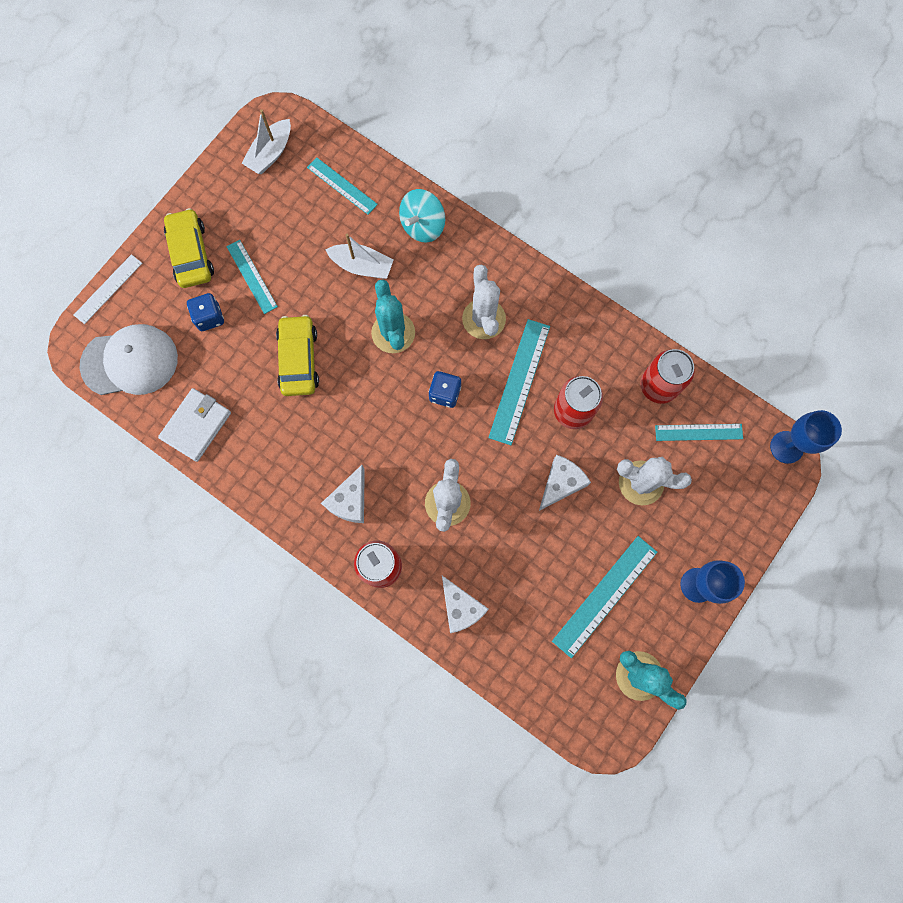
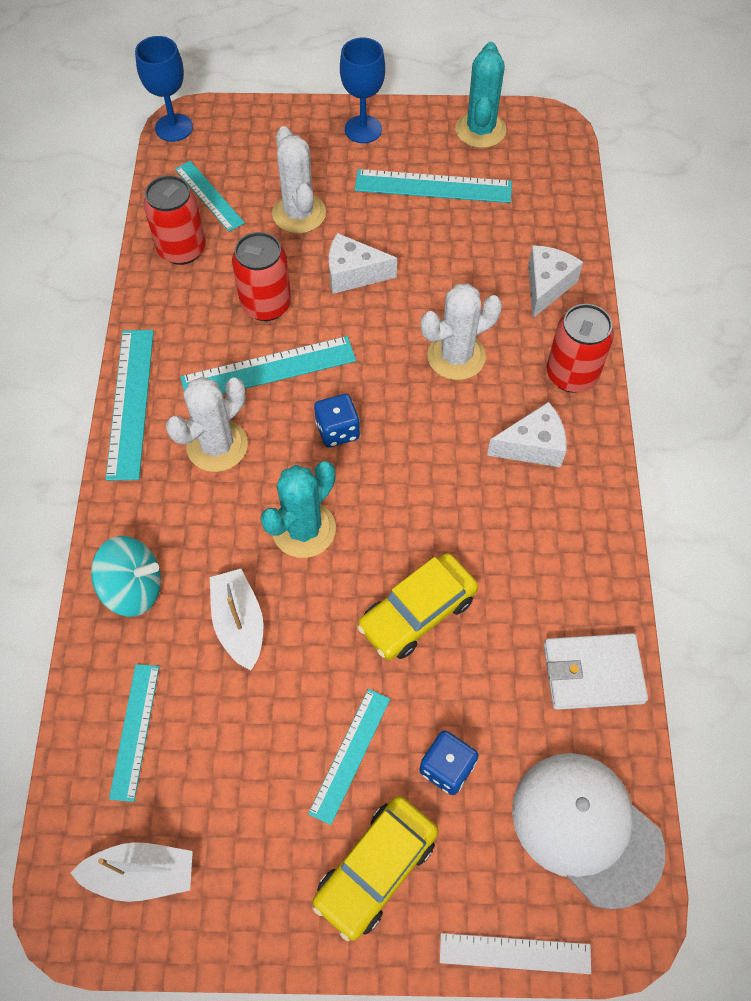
camera: 125 degrees left, 15 degrees down
(550, 288) = (131, 402): none -> turquoise ruler

